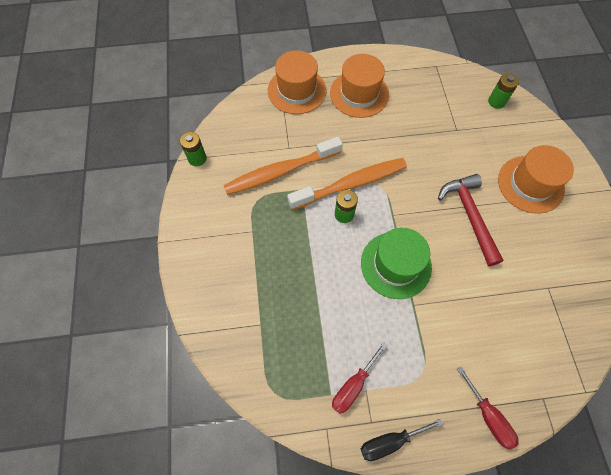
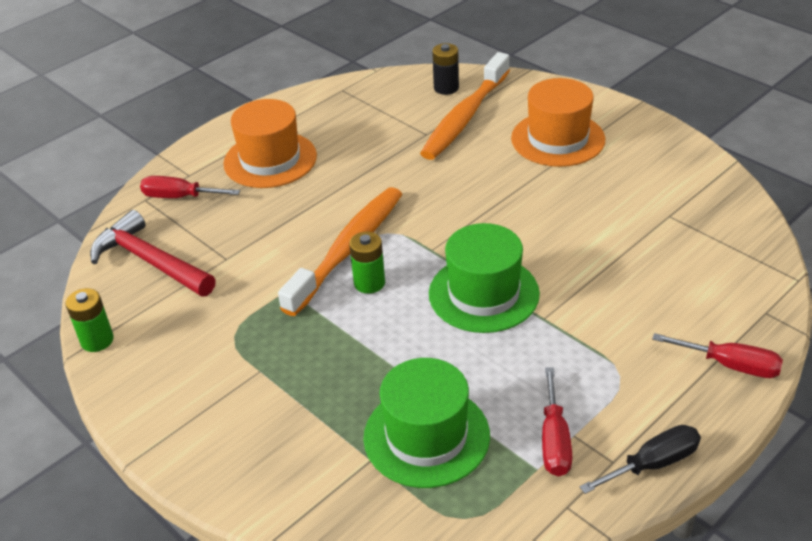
camera: 35 degrees left, 25 degrees down
(280, 172) = (238, 288): orange toothbrush -> orange toothbrush (464, 117)
(295, 332) = (426, 436): none -> green hat
(297, 90) = (180, 197): orange hat -> red screwdriver
(390, 441) = (653, 464): black screwdriver -> black screwdriver turned 150 degrees counterclockwise
(469, 215) = (520, 201): red hammer -> red hammer (150, 261)
(496, 101) = (446, 88): green battery -> black battery

